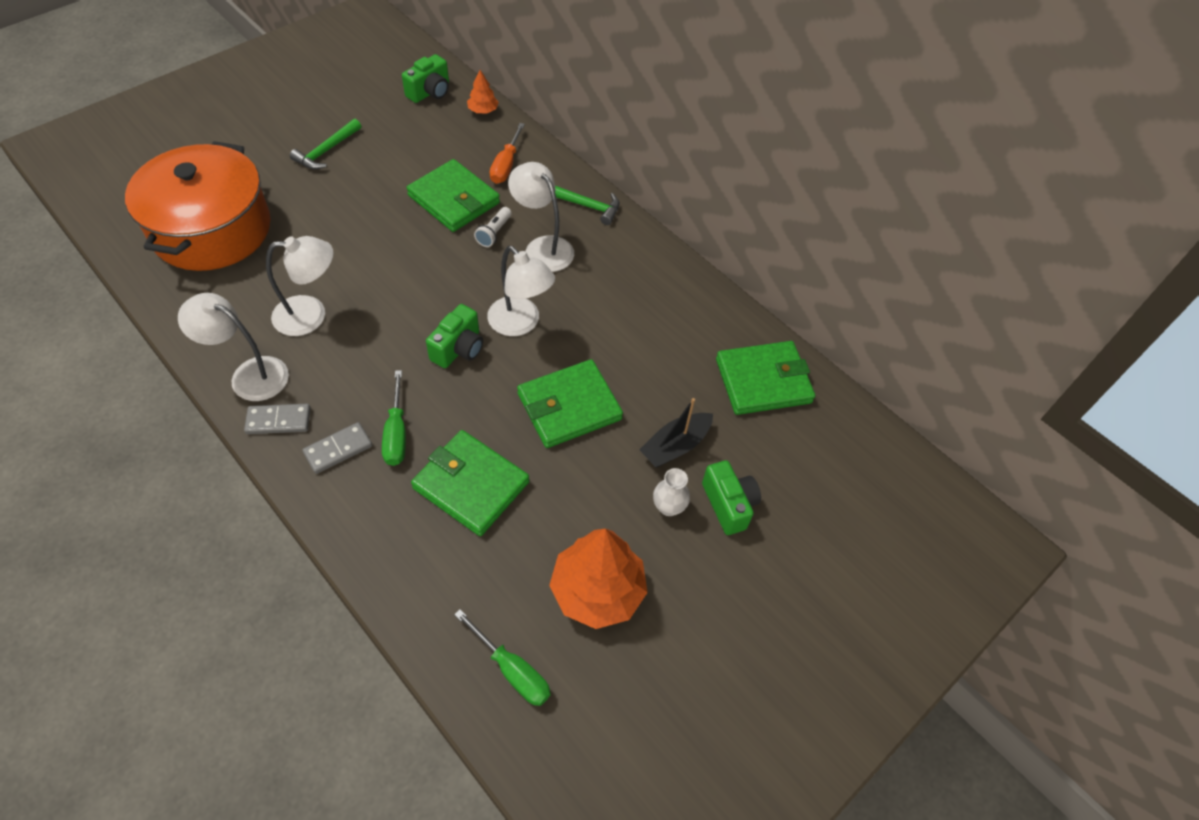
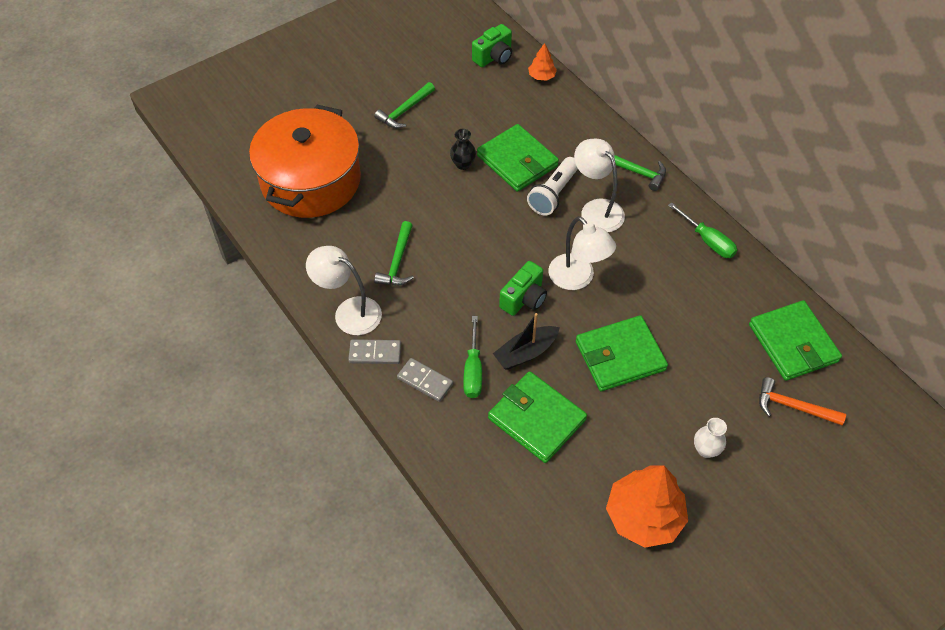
camera: 10 degrees right, 0 degrees up
(311, 315) = (397, 262): white lamp -> green hammer
(338, 449) = (425, 381): grey domino -> grey domino turned 60 degrees clockwise
(391, 205) = (463, 164): none -> black vase
(494, 233) = (553, 194): white flashlight -> white flashlight, size x1.61
(506, 165) = (563, 130): orange screwdriver -> none
(512, 670) = (572, 575): green screwdriver -> green screwdriver (707, 240)
(675, 446) = (712, 397): black boat -> black boat (526, 353)
(729, 504) = (758, 451): green camera -> none
(763, 381) = (793, 343): green wallet -> green wallet turned 75 degrees clockwise
(766, 451) = (793, 407): none -> orange hammer

